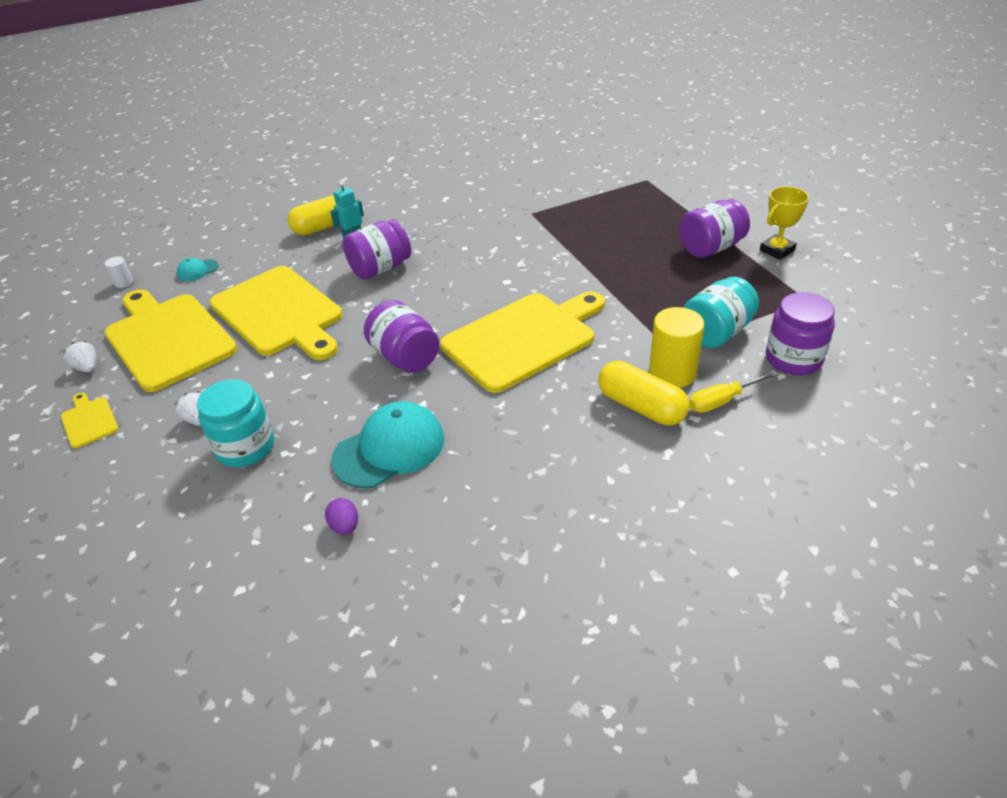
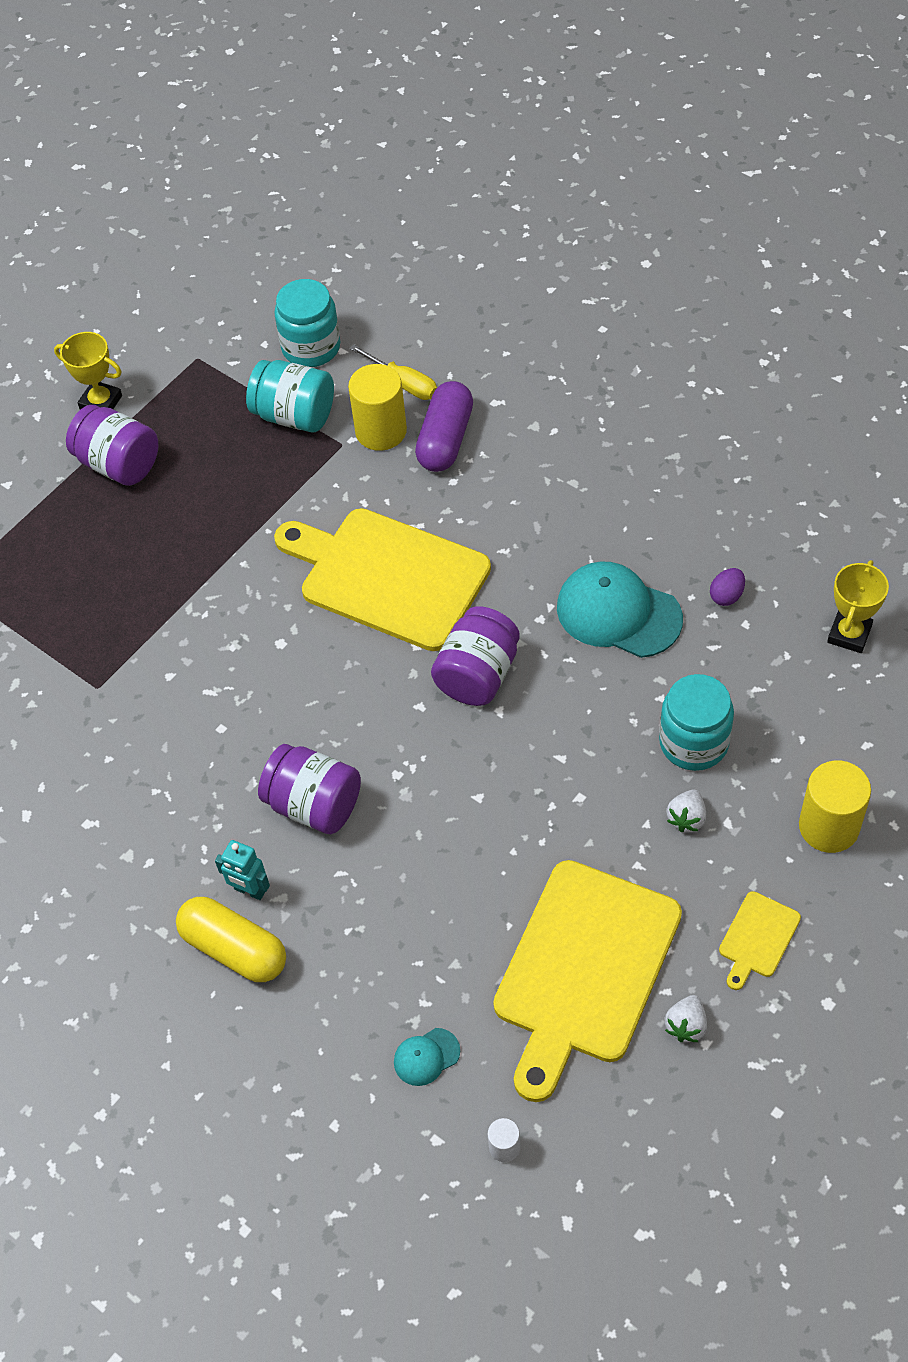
camera: 115 degrees left, 15 degrees up
(105, 495) = (828, 826): none -> yellow cylinder
(197, 270) = (426, 1057): turquoise cap -> turquoise cap turned 120 degrees clockwise
(229, 599) = (849, 634): none -> yellow trophy
(279, 313) = (467, 867): yellow cutting board -> none
(641, 407) = (445, 439): yellow capsule -> purple capsule
(793, 359) = (311, 347): purple jar -> turquoise jar

